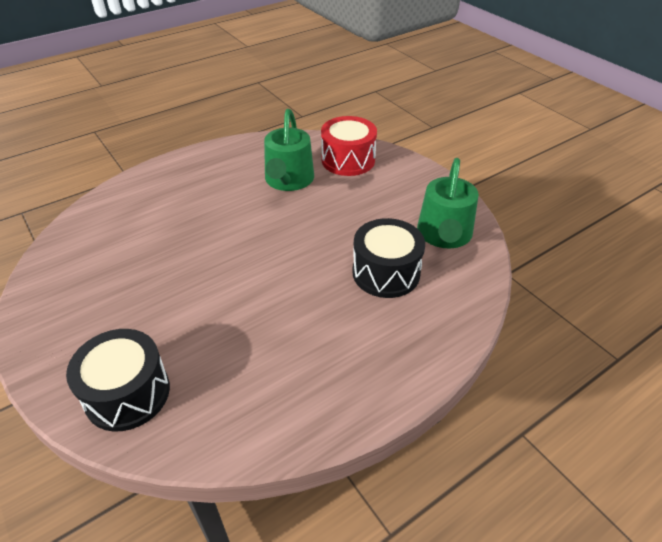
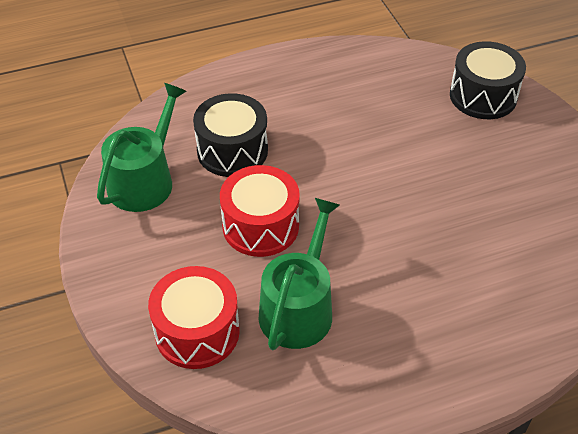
camera: 165 degrees left, 5 degrees up
(333, 220) = (260, 226): none -> red drum

